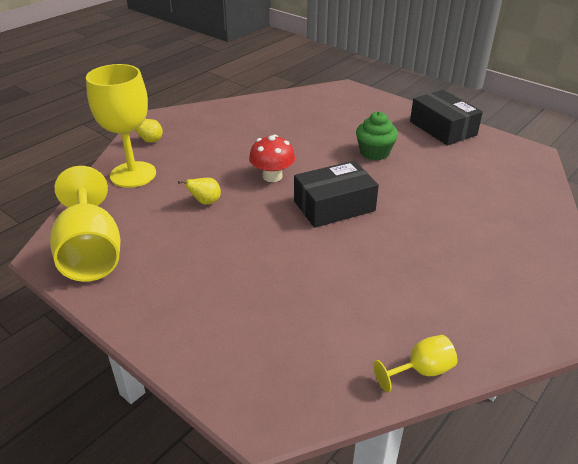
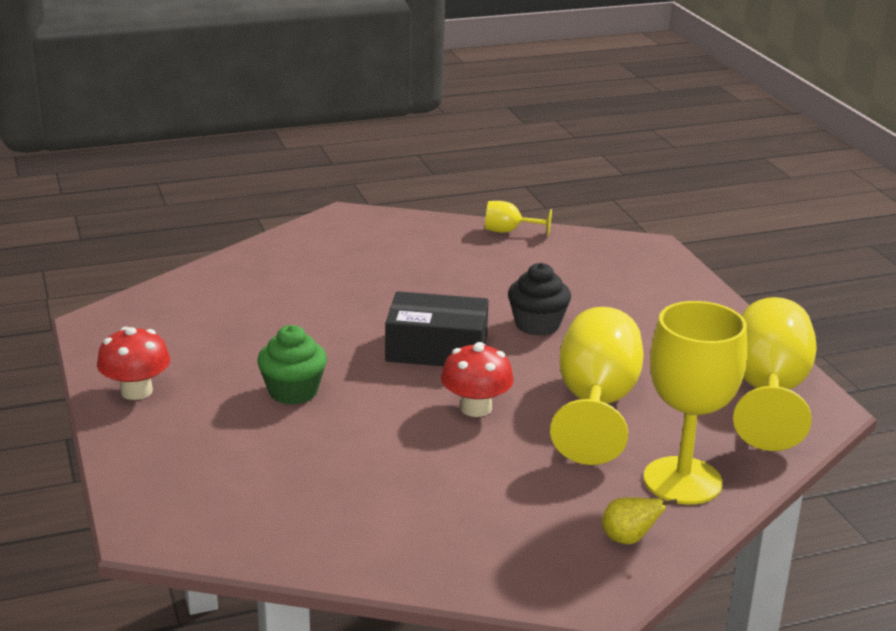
camera: 150 degrees left, 10 degrees down
(205, 202) = (596, 405): yellow pear -> yellow goblet
(289, 252) = (537, 325): none -> black cupcake
(442, 128) = (136, 391): black box -> red mushroom

